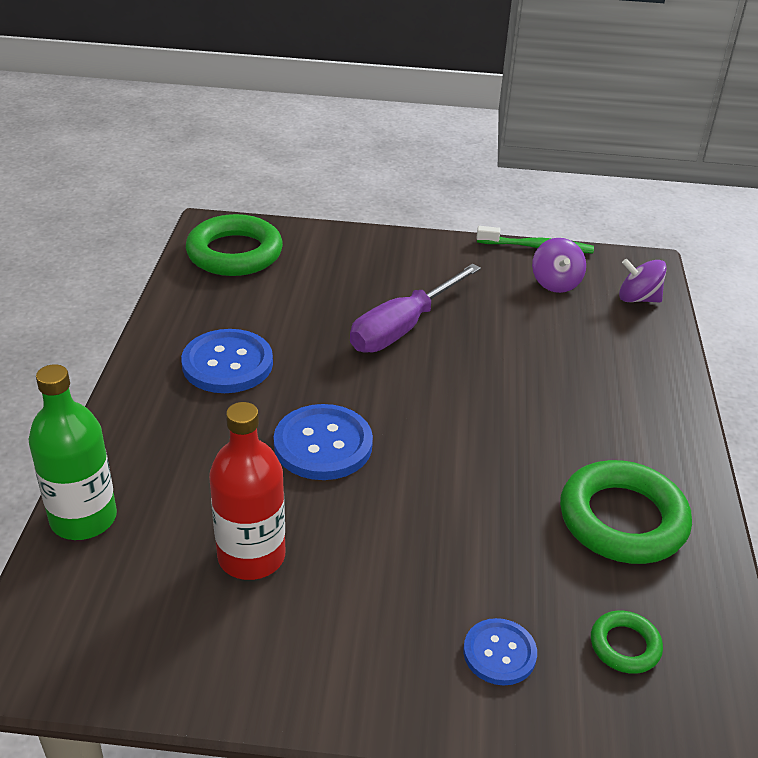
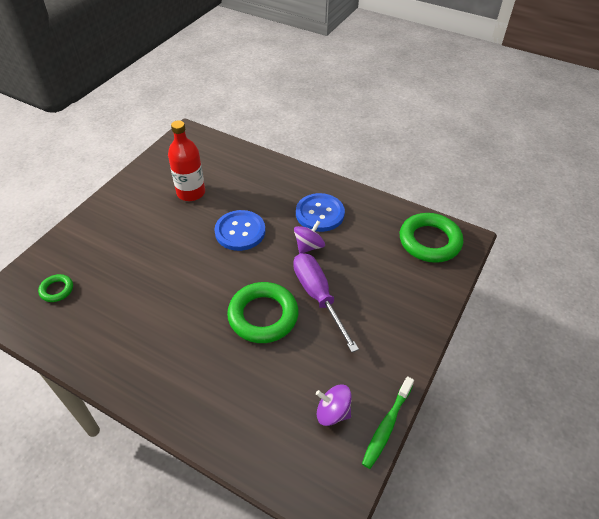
camera: 115 degrees right, 10 degrees up
(83, 518) = (242, 154): green bottle -> none
(499, 653) = (89, 248): blue button -> none
(622, 519) = (114, 328): green ring -> green ring (263, 316)
(638, 299) = (289, 464): purple spinning top -> purple spinning top (309, 246)

